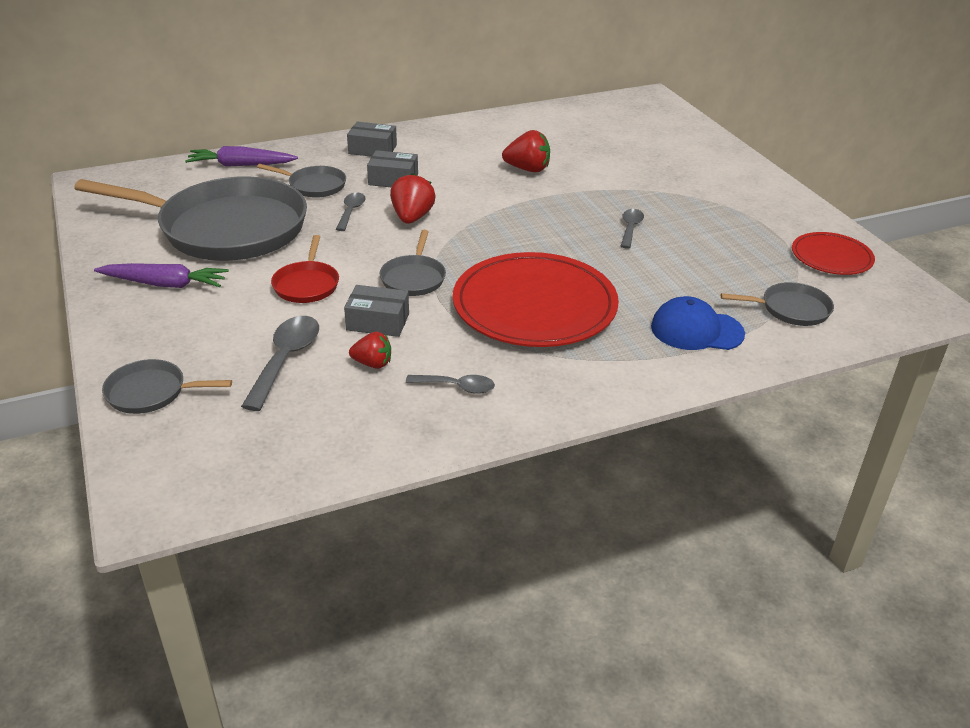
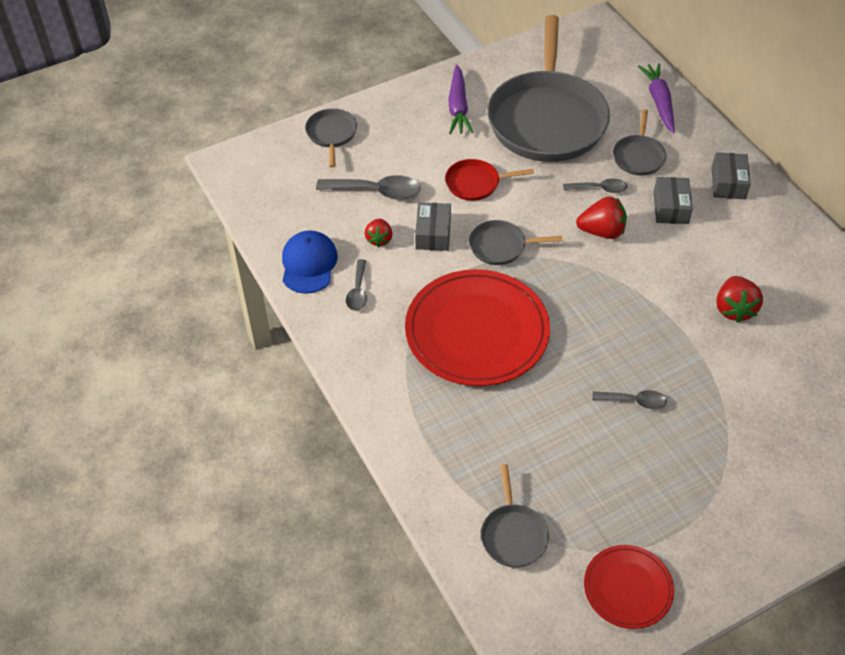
camera: 85 degrees right, 15 degrees up
(696, 330) = (462, 452): blue cap -> blue cap (309, 264)

